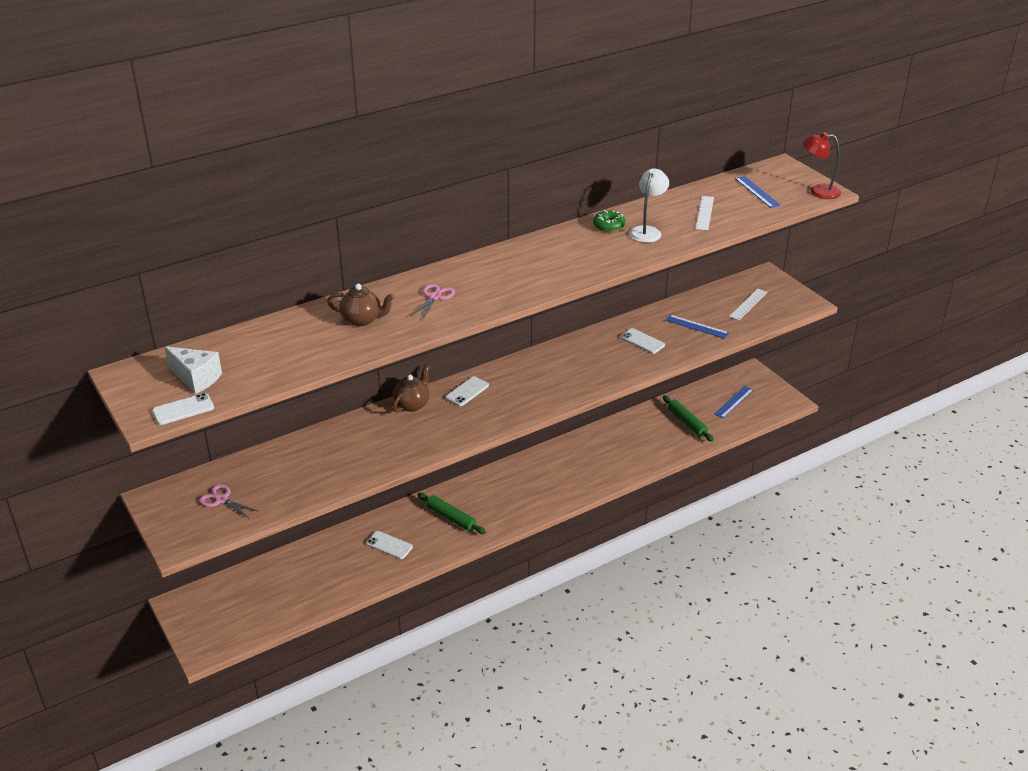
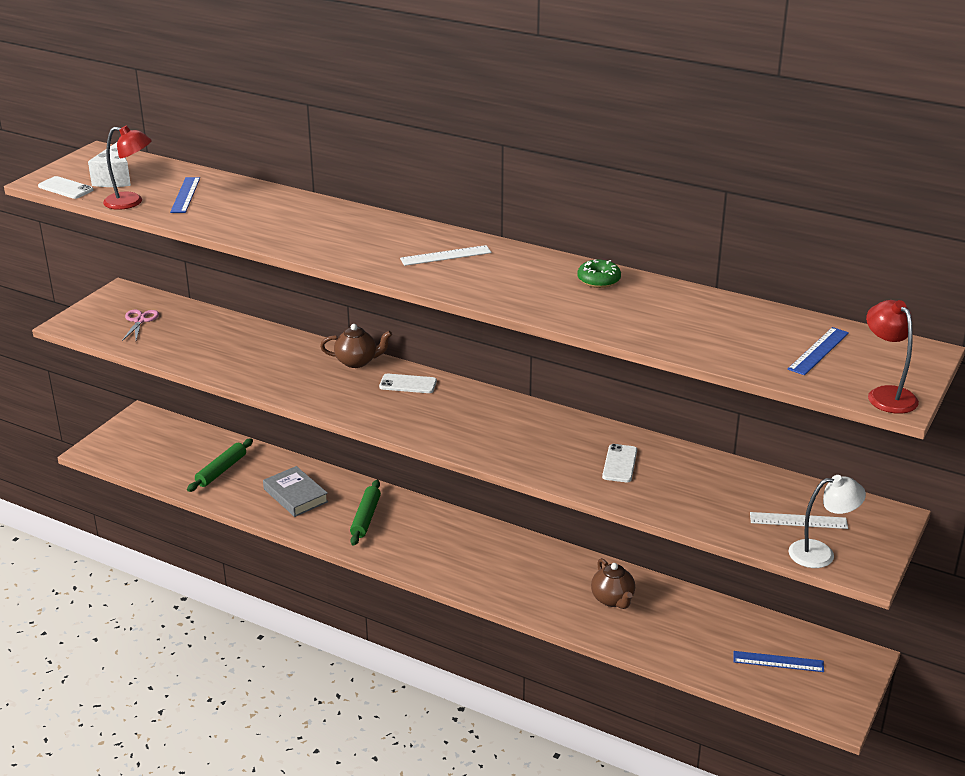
camera: 60 degrees right, 5 degrees down
(259, 380) = (131, 202): none -> red lamp
(362, 320) = (269, 213): brown teapot -> brown teapot (613, 599)
(389, 545) = (295, 495): white phone -> grey book
(434, 297) = (343, 233): pink scissors -> none
(647, 231) = (616, 305): white lamp -> white lamp (821, 553)
(687, 422) = (691, 633): green rolling pin -> green rolling pin (221, 470)
(697, 326) = (697, 494): blue ruler -> blue ruler (185, 195)
(705, 213) = (710, 329): white ruler -> white ruler (445, 256)

